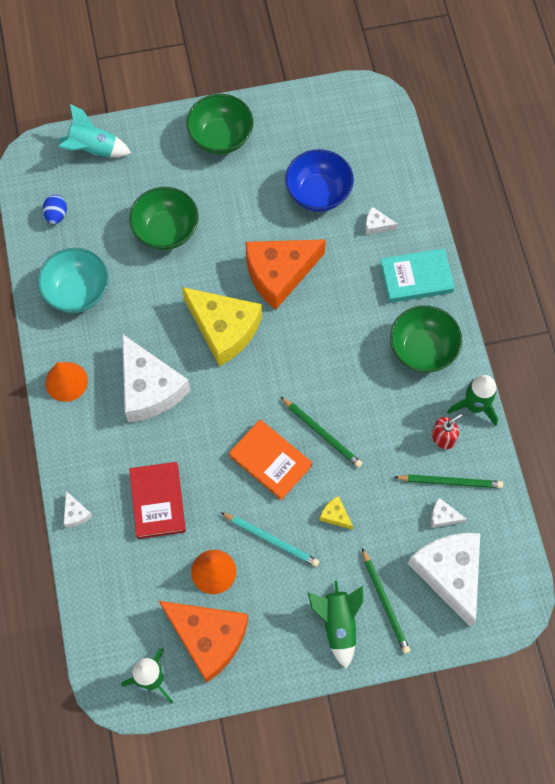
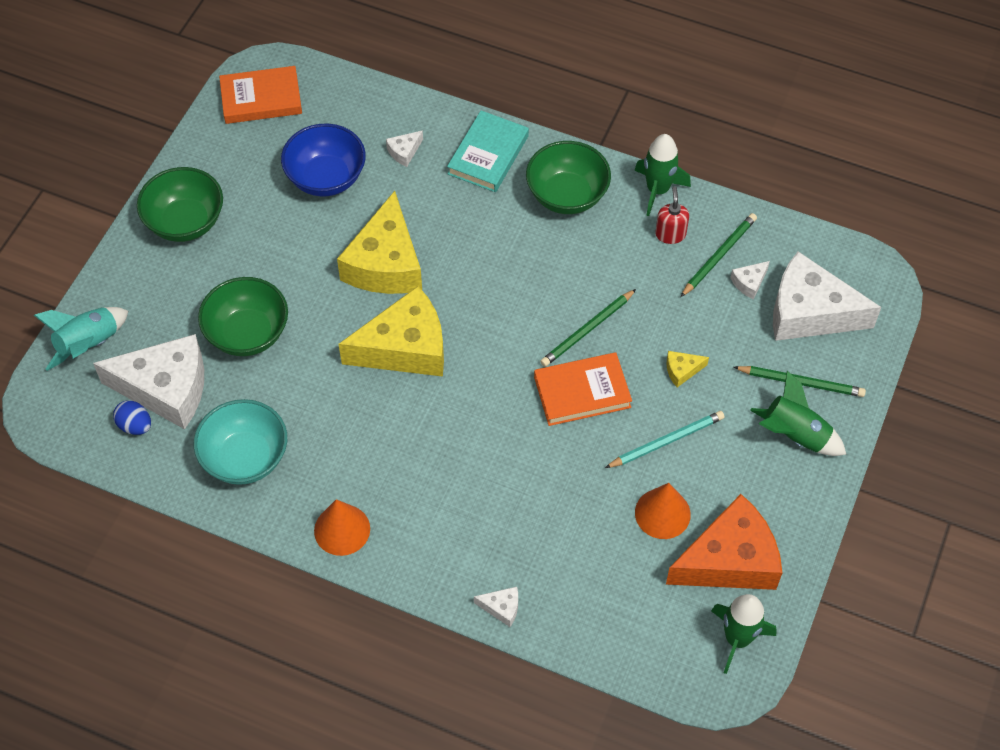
camera: 55 degrees left, 10 degrees down
(149, 388) = (415, 454): white cheese -> white cheese (166, 389)
(158, 501) = (548, 520): red book -> none
(279, 274) = (385, 263): orange cheese -> yellow cheese
(322, 433) = (587, 330): green pencil -> green pencil turned 150 degrees clockwise
(350, 112) = (261, 99): none -> orange book

